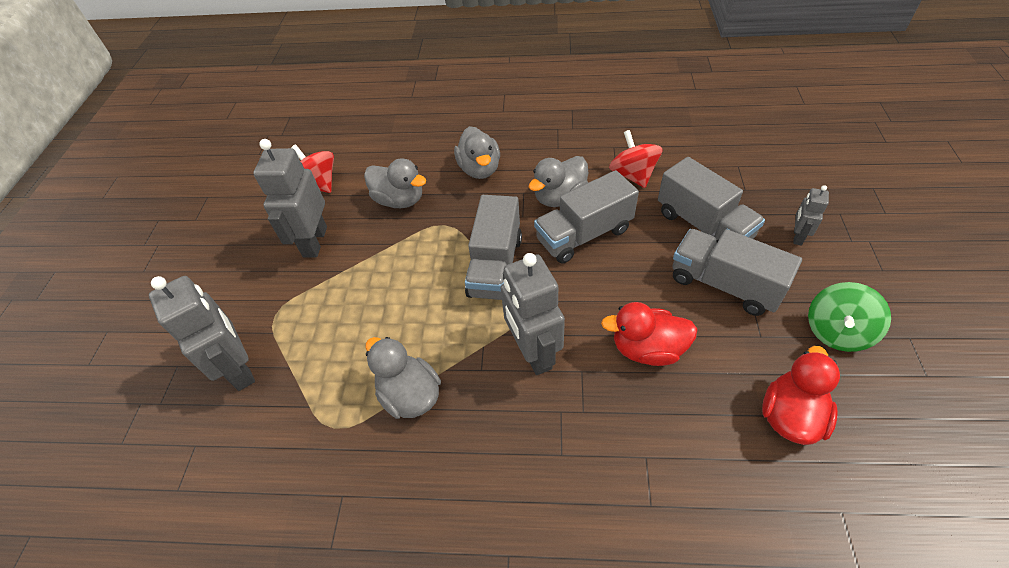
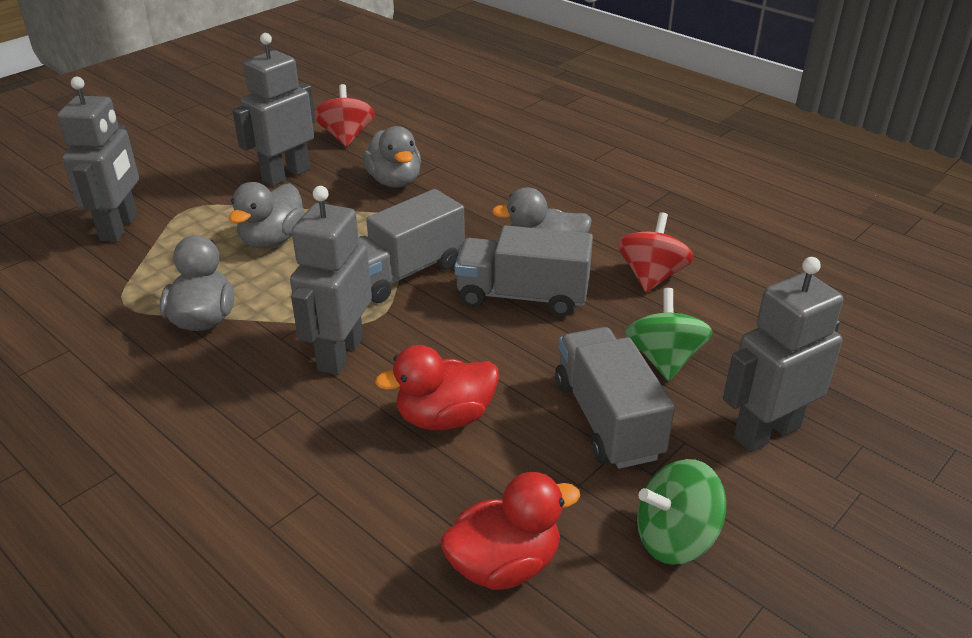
camera: 35 degrees right, 15 degrees down
(480, 169) = (500, 194): grey duck -> grey duck (272, 240)
(647, 349) = (445, 417): red duck -> red duck turned 60 degrees counterclockwise
(703, 225) = (664, 359): grey truck -> green spinning top
(797, 236) = (766, 432): grey robot -> grey robot, size x1.97

